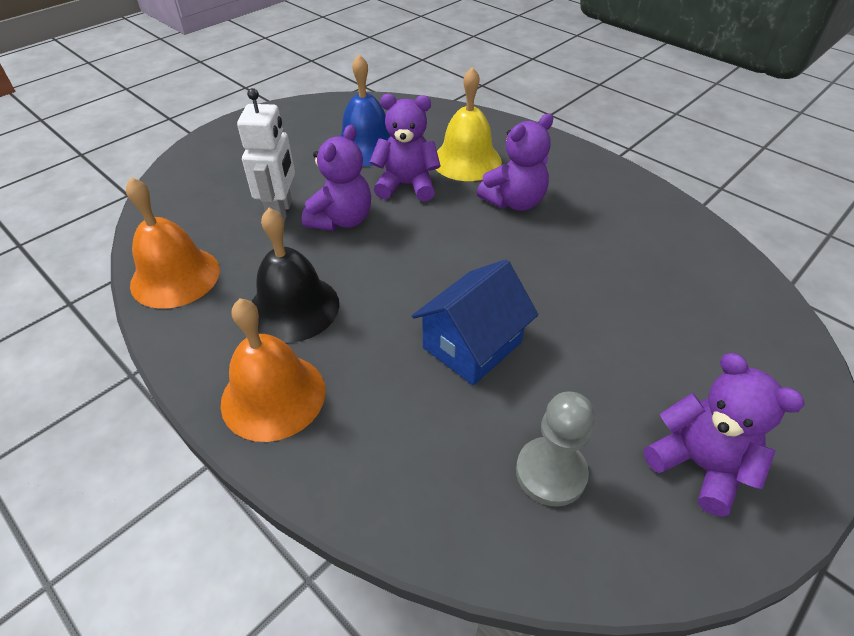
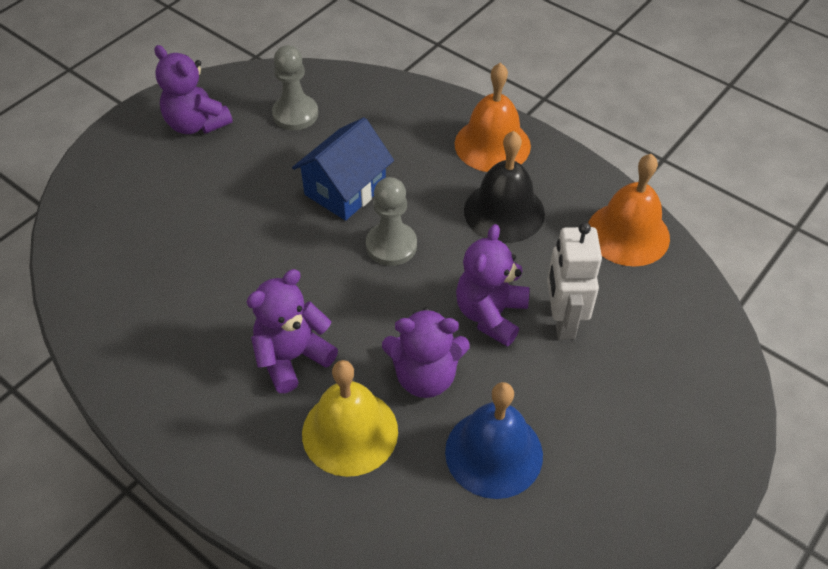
camera: 175 degrees right, 5 degrees up
(423, 281) = (391, 245): none -> grey pawn

